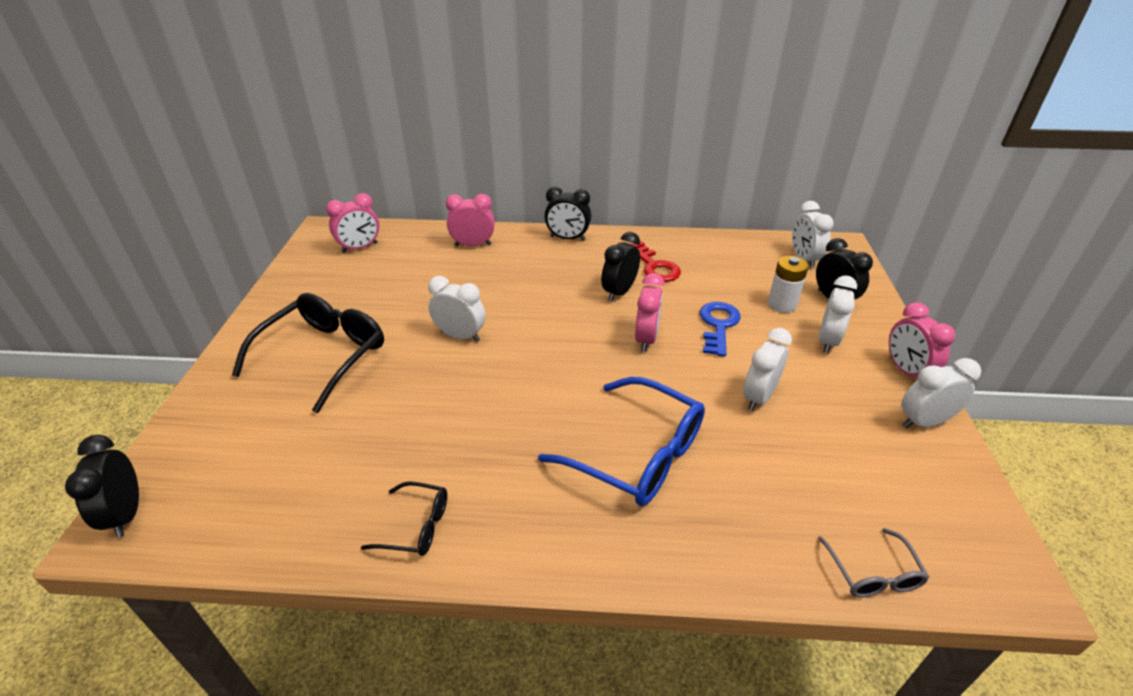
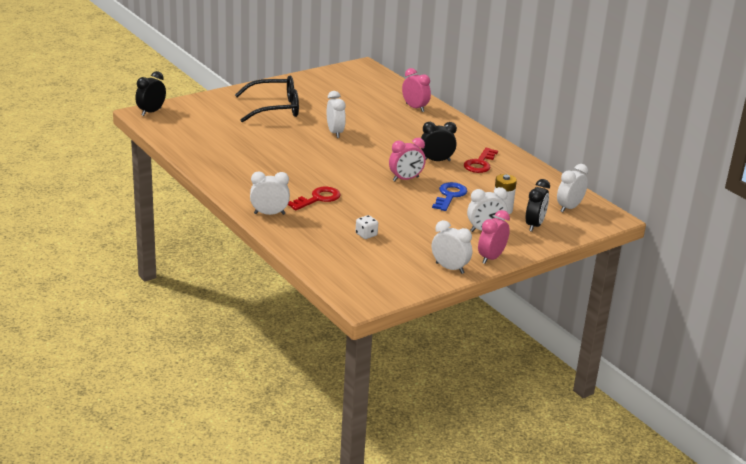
camera: 50 degrees right, 10 degrees down
(360, 248) = (363, 81): pink clock -> none
(416, 526) = (216, 165): black glasses -> none
(567, 238) = (467, 130): black clock -> none
(637, 454) = (318, 199): blue glasses -> red key
(718, 325) = (450, 196): blue key -> blue key turned 45 degrees counterclockwise
(758, 397) = (403, 219): white clock -> white clock (269, 214)
(785, 458) = (366, 235): none -> white dice
(872, 573) = (321, 267): grey glasses -> none

